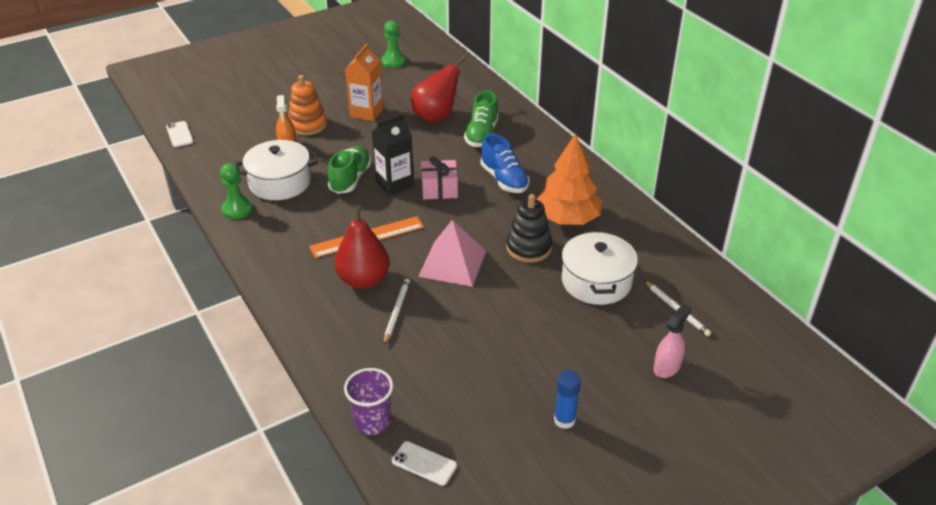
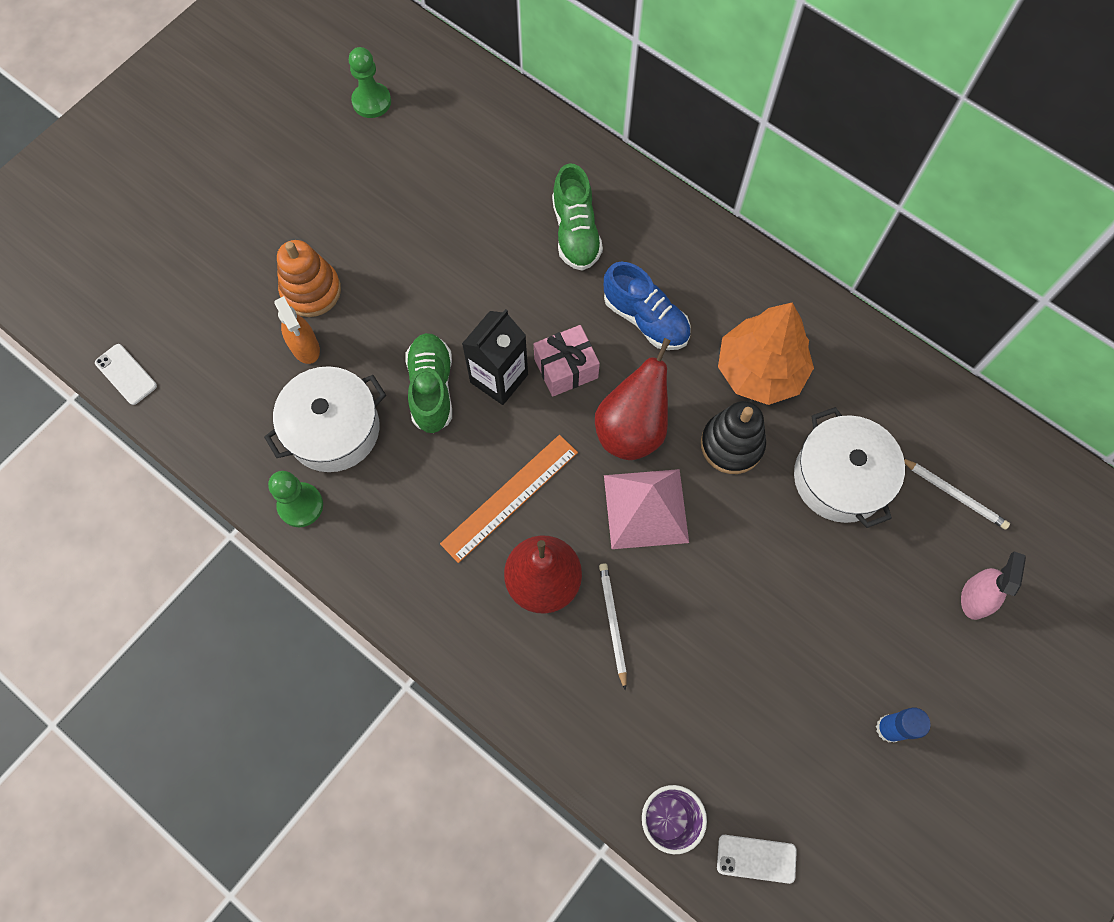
camera: 20 degrees left, 30 degrees up
(366, 112) = (386, 235): orange carton -> none
(436, 116) = (492, 212): red pear -> red pear (632, 429)

